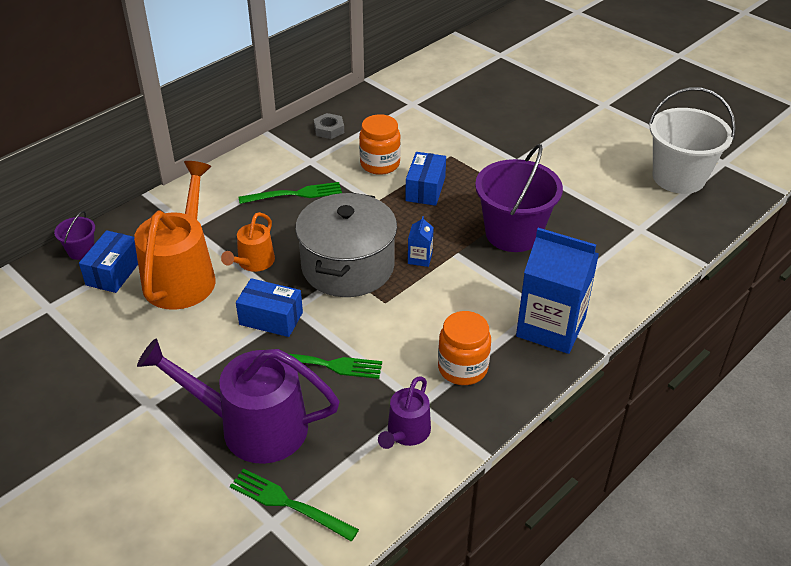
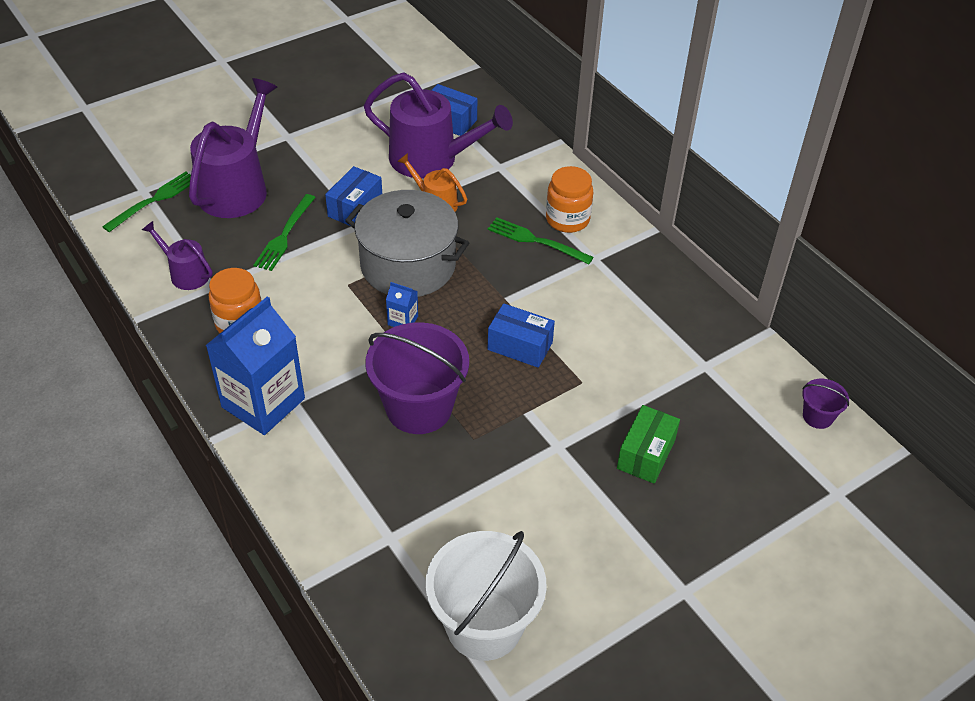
camera: 100 degrees right, 5 degrees up
(81, 251) = (484, 103): purple bucket -> purple bucket (817, 416)
(182, 276) = (431, 159): orange watering can -> purple watering can
(295, 194) = (535, 241): green fork -> green fork turned 120 degrees clockwise
(329, 129) = (654, 280): grey nut -> none
(380, 164) = (577, 315): orange jar -> orange jar (567, 219)
(505, 124) = (646, 454): none -> green box

